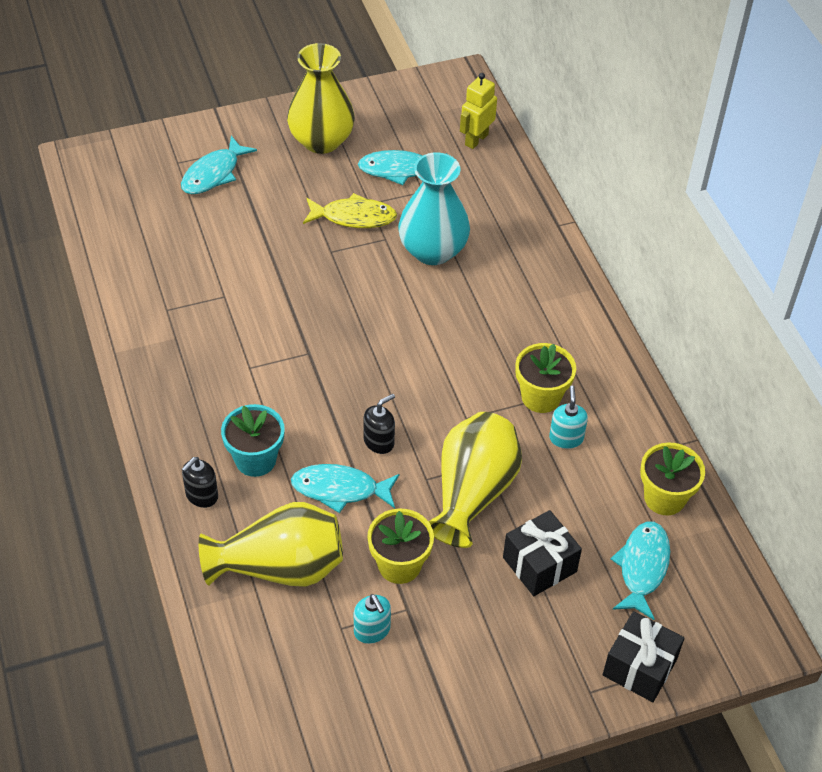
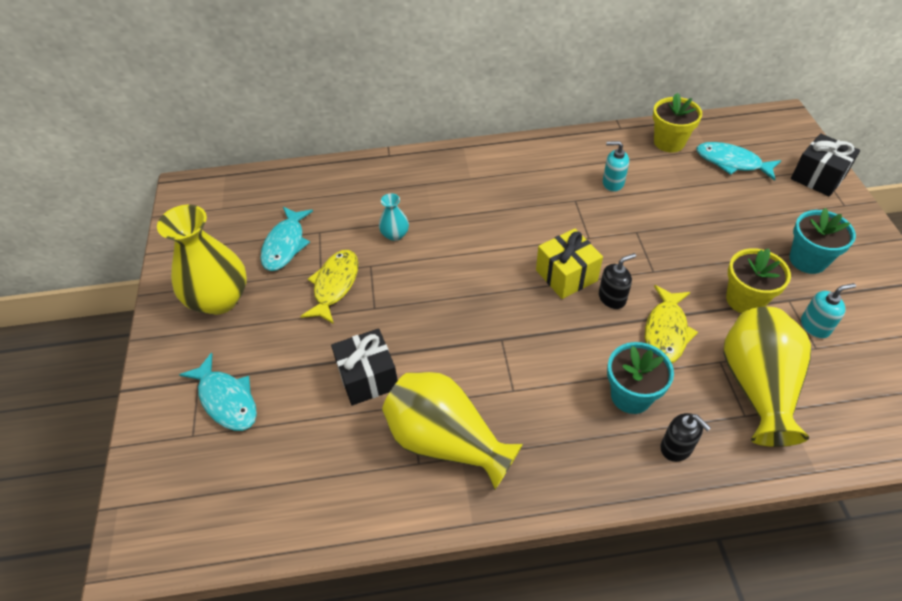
camera: 75 degrees left, 0 degrees up
(340, 489) = (666, 332): turquoise fish -> yellow fish
(379, 441) = (612, 298): black soap dispenser -> black soap dispenser turned 90 degrees clockwise
(404, 400) = (566, 275): none -> yellow gift
(432, 250) = (395, 234): turquoise vase -> turquoise vase, size x0.46
(472, 493) = (667, 244): yellow vase -> yellow vase (446, 442)
(476, 139) = (269, 189): yellow robot -> none
(476, 636) = (808, 260): none -> turquoise flower pot
(539, 564) = (735, 215): black gift -> black gift (368, 377)
(541, 397) = (570, 191): yellow flower pot -> none

